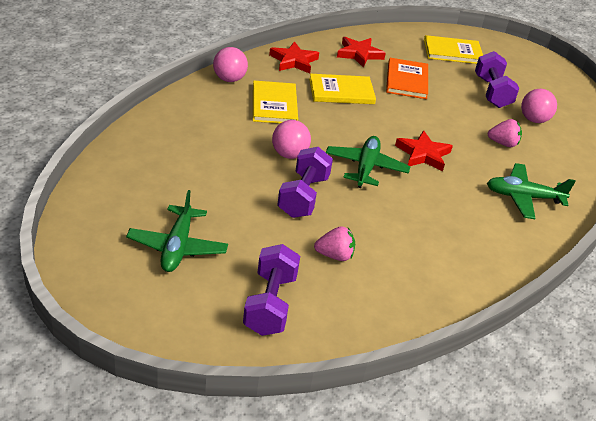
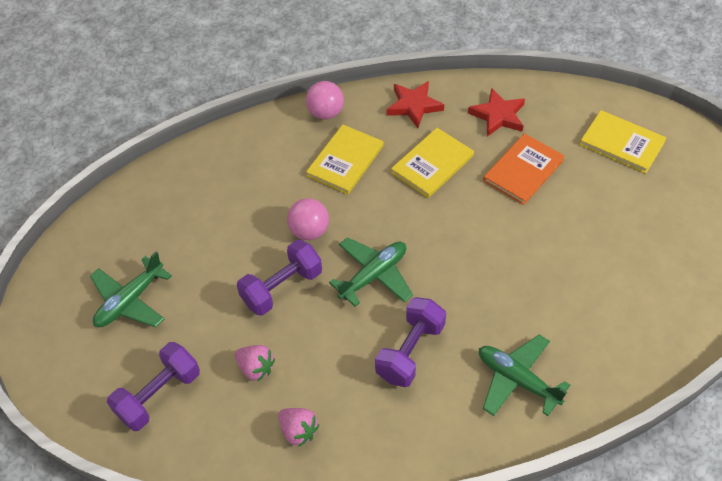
camera: 40 degrees right, 15 degrees up
(341, 91) = (432, 164): yellow book -> yellow book turned 75 degrees counterclockwise
(423, 154) = (451, 280): red star -> none
(492, 92) = (617, 220): purple dumbbell -> purple dumbbell (410, 351)
(503, 143) = (561, 299): pink strawberry -> pink strawberry (298, 431)
(533, 120) = (635, 278): pink ball -> none

